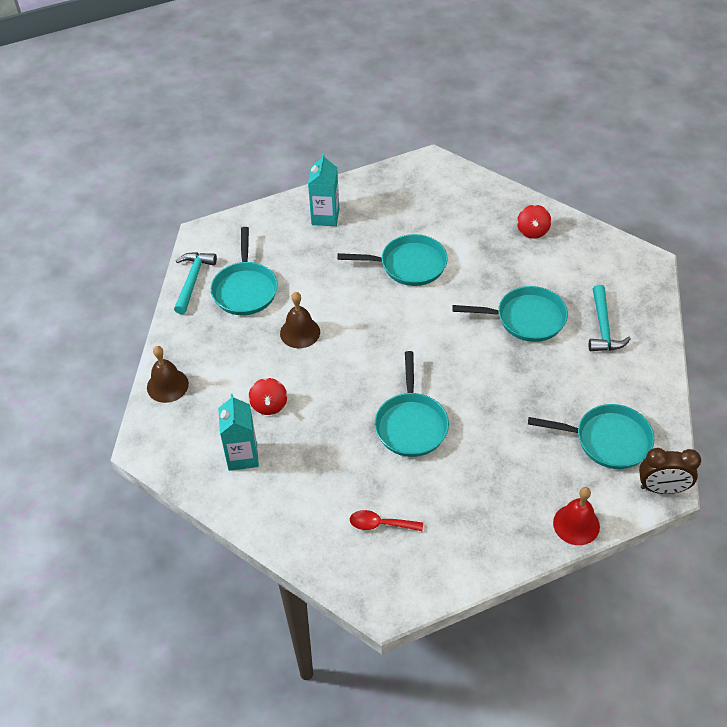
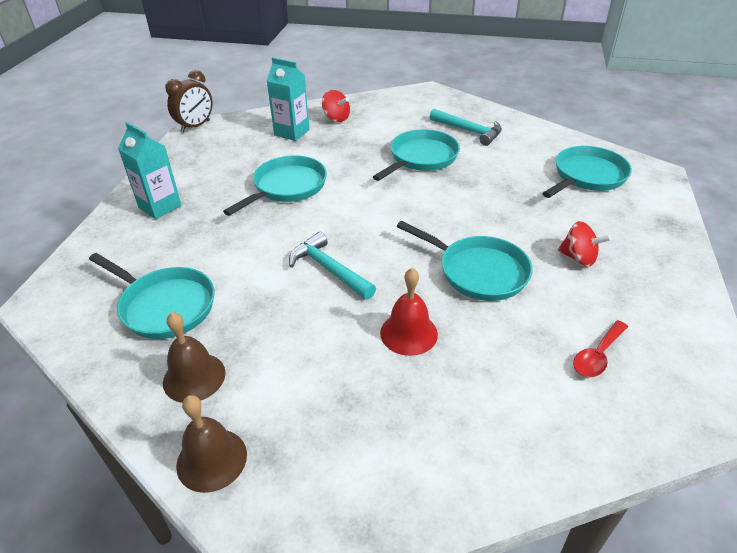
camera: 55 degrees left, 10 degrees down
(192, 280) = (88, 345): turquoise hammer -> turquoise hammer (329, 269)
(242, 456) = (404, 435): turquoise carton -> turquoise carton (292, 132)
(269, 405) = (350, 368): red spinning top -> red spinning top (578, 258)
(300, 332) = (277, 292): brown bell -> brown bell (194, 377)
(576, 524) = (671, 229): red bell -> red bell (408, 333)
(662, 488) = (656, 174): brown clock -> brown clock (195, 126)

